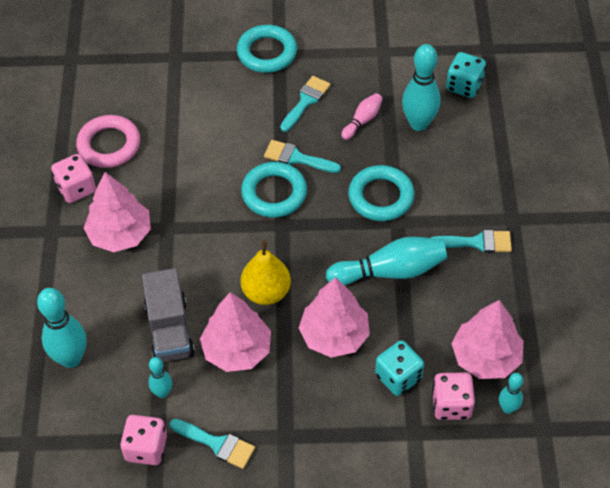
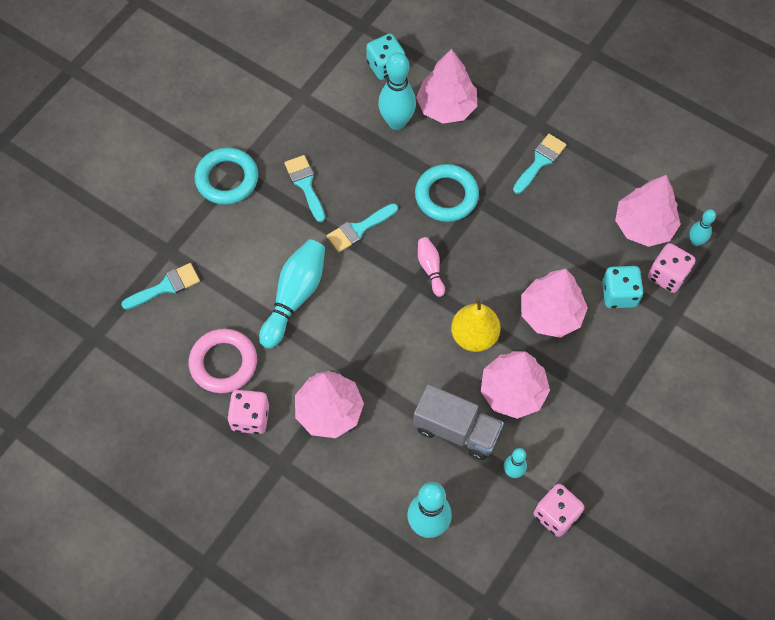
camera: 55 degrees left, 10 degrees up
(217, 444) = (588, 459): turquoise brush -> turquoise brush (166, 286)
(274, 193) = (381, 268): turquoise ring -> none
(362, 121) = (360, 158): pink bowling pin -> pink bowling pin (430, 268)
(390, 271) = (521, 236): turquoise bowling pin -> turquoise bowling pin (294, 297)
(465, 147) = (446, 107): none -> pink tree

